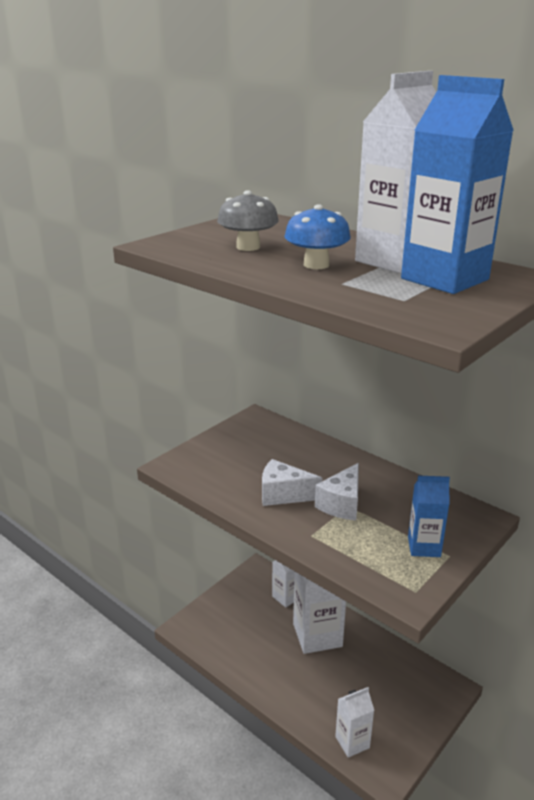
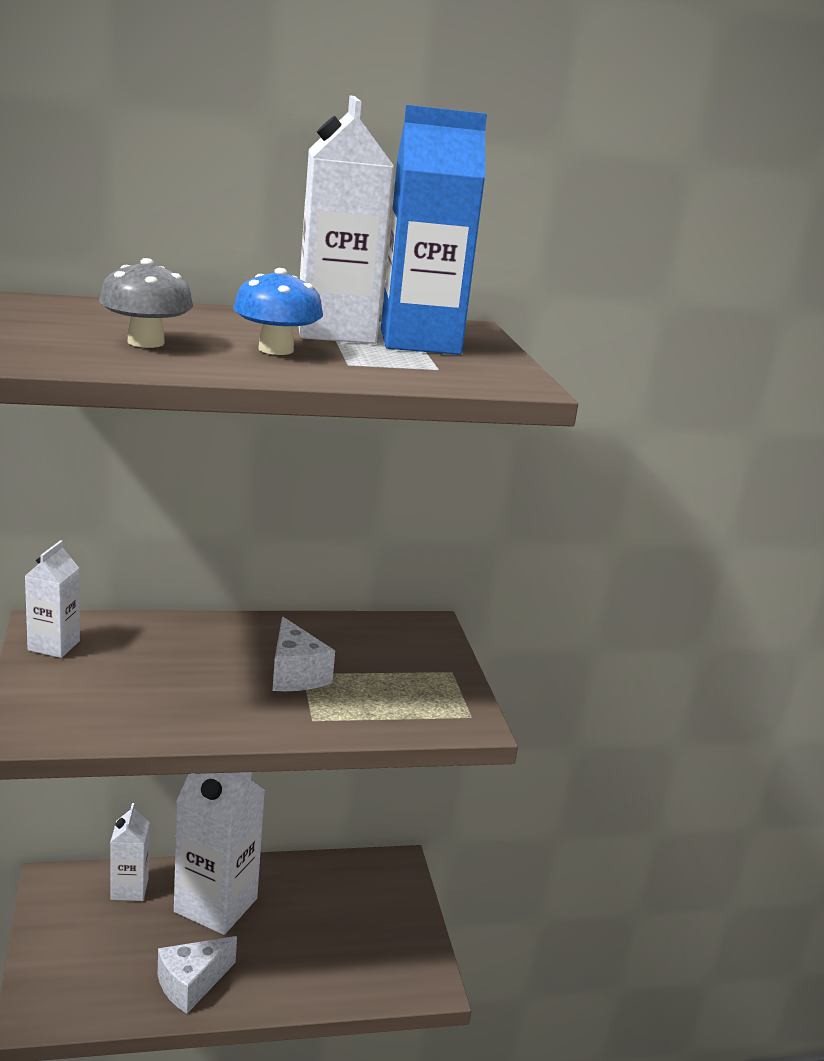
camera: 55 degrees left, 5 degrees down
(283, 495) = (221, 695): white cheese -> white cheese (191, 984)
(352, 742) = (372, 981): white carton -> white carton (54, 645)
(424, 547) = (423, 675): blue carton -> none

